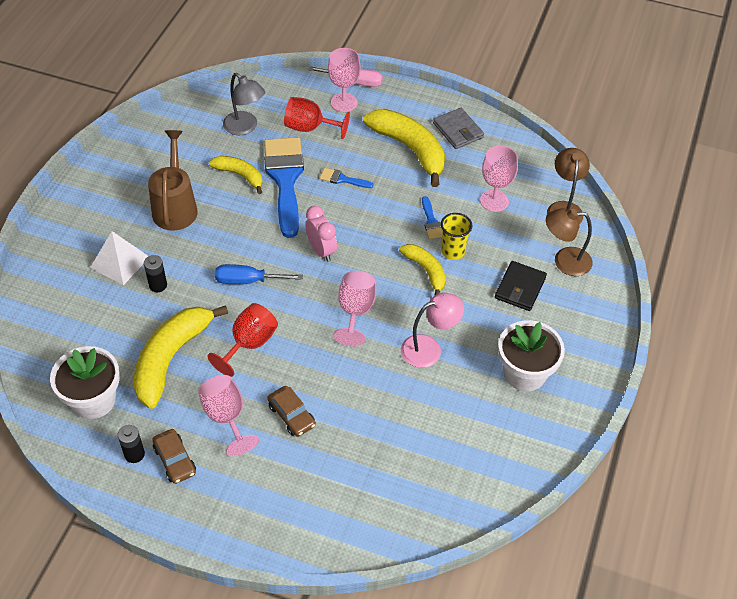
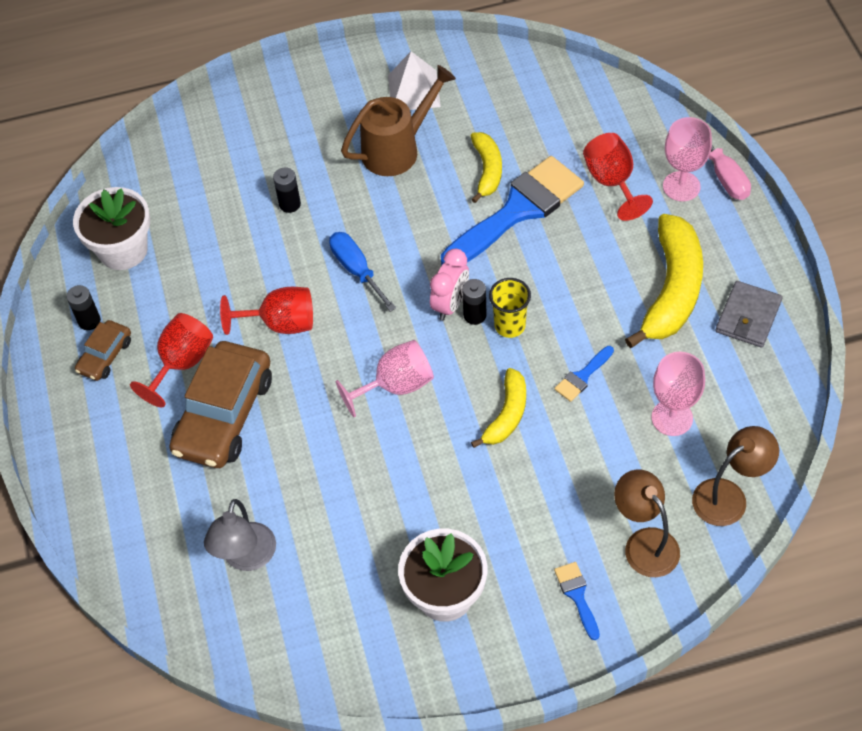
camera: 60 degrees right, 5 degrees up
(119, 262) = (292, 156): white pyramid -> white pyramid (414, 90)
(171, 358) = (214, 274): yellow banana -> none
(226, 417) = (181, 363): pink goblet -> red goblet
(245, 127) = (557, 129): grey lamp -> grey lamp (246, 558)
(292, 415) = (224, 414): brown car -> brown car, size x1.99
(341, 244) = (474, 315): none -> black battery
(342, 179) = (566, 258): blue brush -> blue brush (577, 595)
(429, 348) = (403, 482): pink lamp -> none
(453, 251) = (557, 423): yellow cup -> yellow cup (509, 326)
(520, 288) = (563, 520): black wallet -> none

